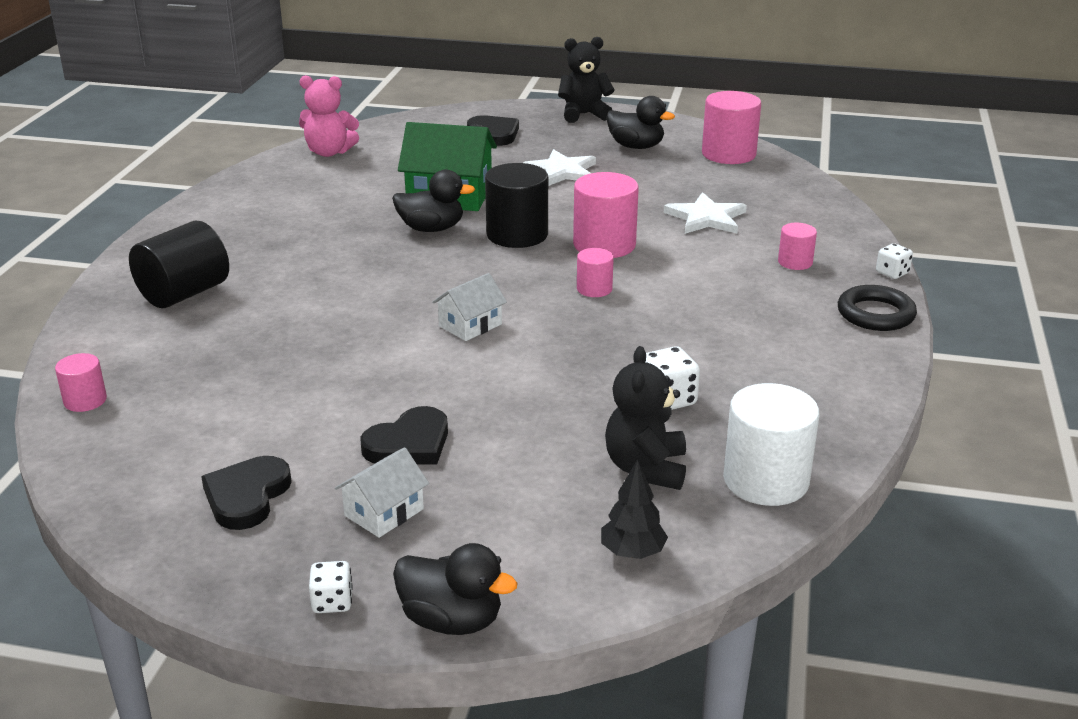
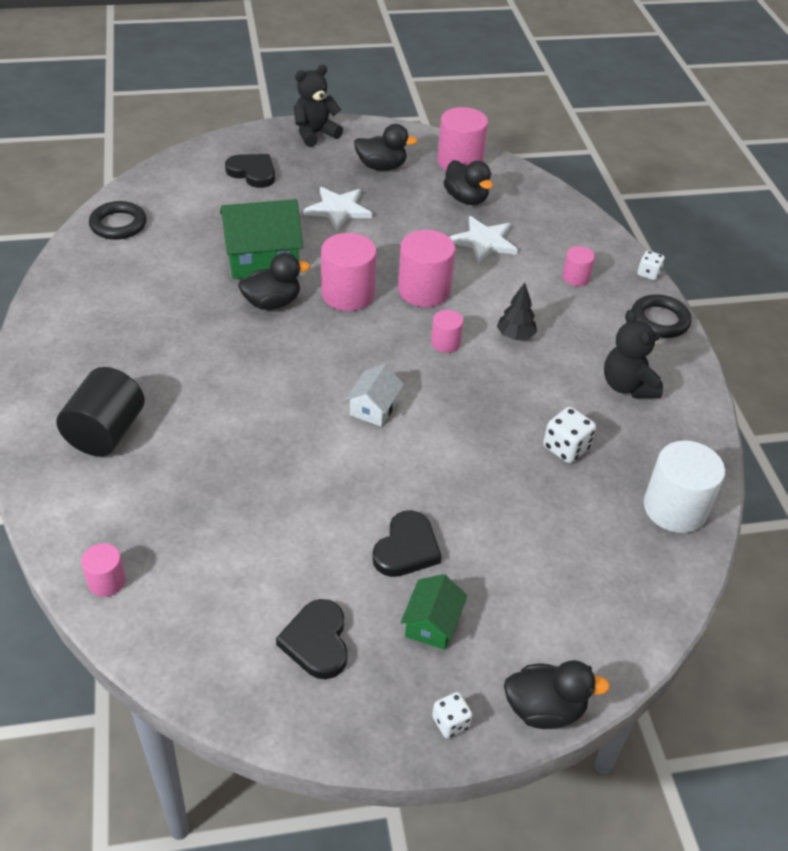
camera: 25 degrees left, 15 degrees up
(329, 152) = (118, 225): pink teddy bear -> black ring
(384, 512) = (432, 623): white house -> green house
(517, 235) = (348, 294): black cylinder -> pink cylinder
(632, 552) = (626, 604): black tree -> black tree (515, 336)
(646, 468) = (590, 521): black teddy bear -> black teddy bear (627, 386)
(712, 182) = (466, 199): none -> black duck

